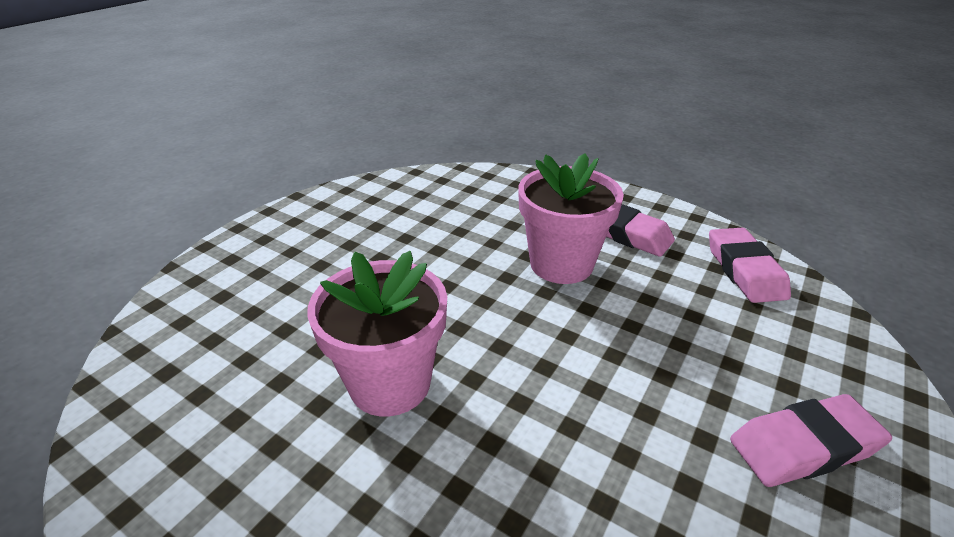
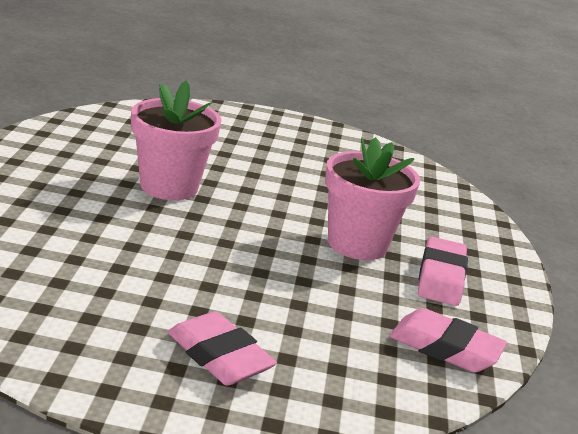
camera: 60 degrees right, 10 degrees down
(744, 270) = (445, 348): pink eraser -> pink eraser turned 60 degrees clockwise

